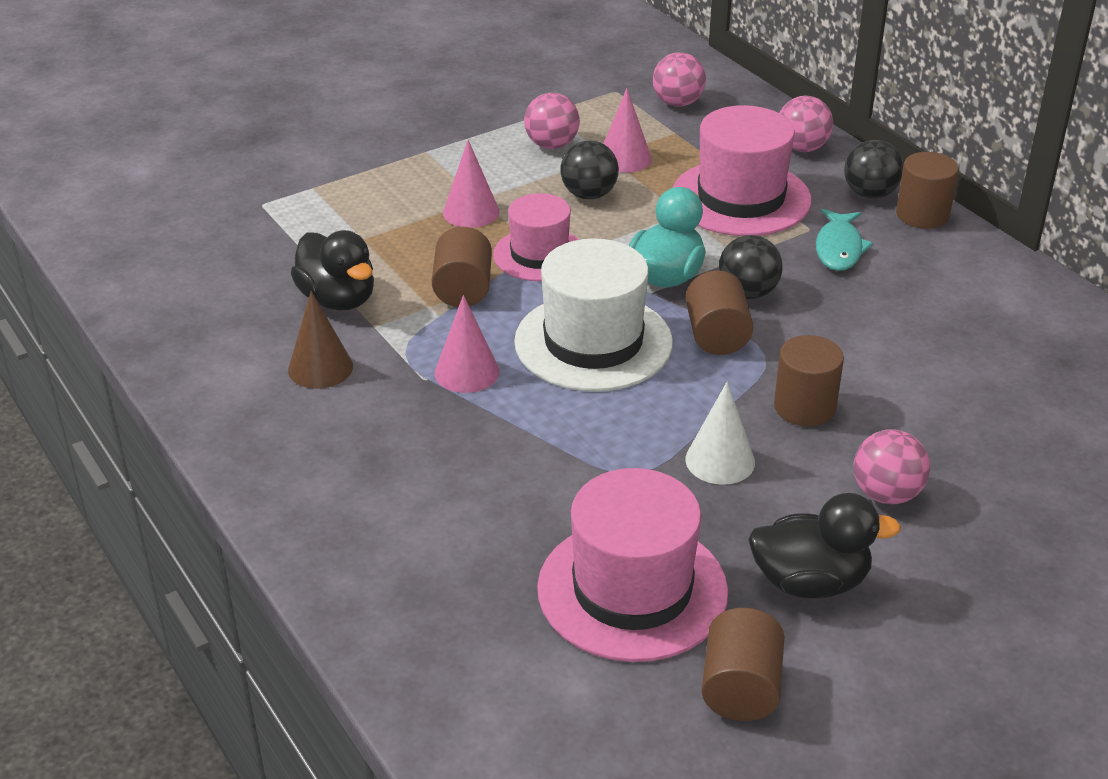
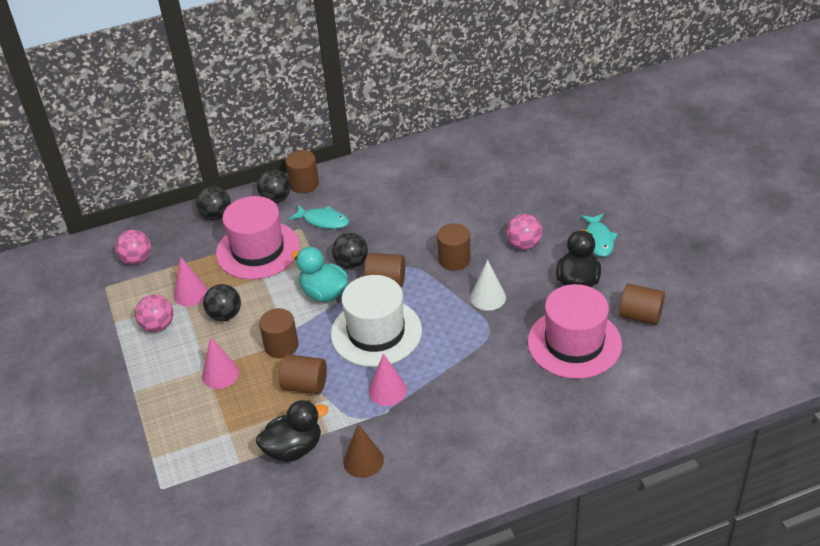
camera: 75 degrees left, 5 degrees up
(539, 255) = (281, 346): pink hat -> brown cylinder
(802, 148) = (216, 216): pink ball -> black ball
(952, 606) = (598, 240): none -> turquoise fish

